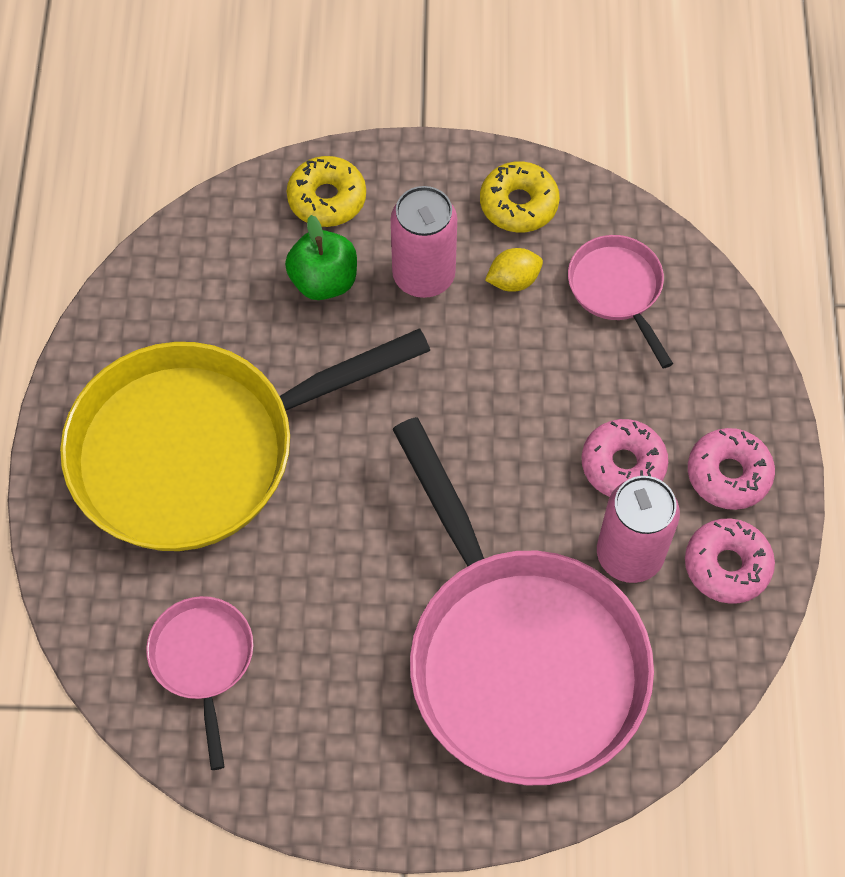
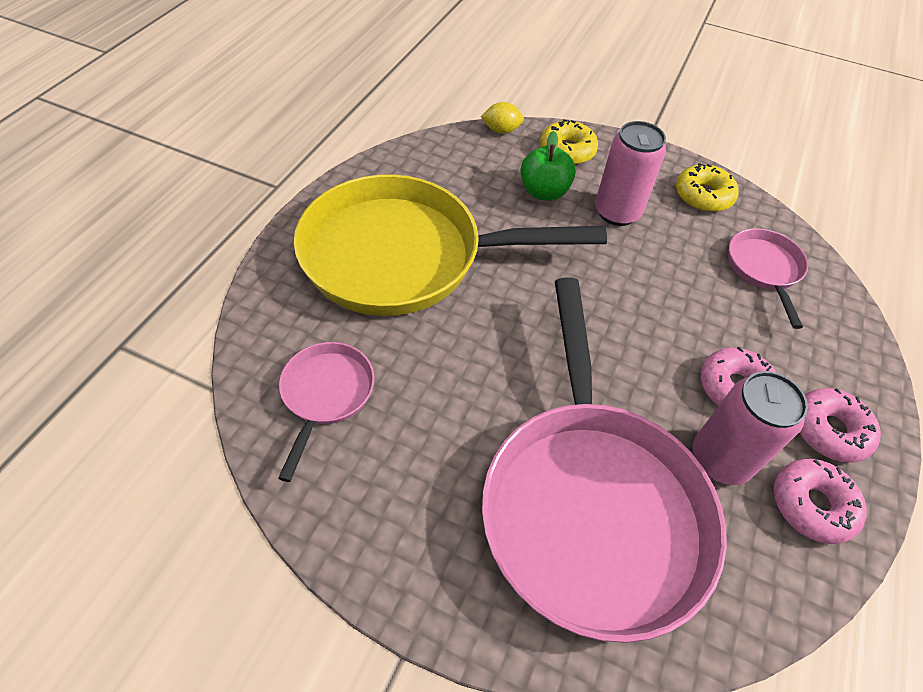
camera: 20 degrees right, 10 degrees down
(513, 281) = (683, 237): yellow lemon -> yellow lemon (501, 130)

